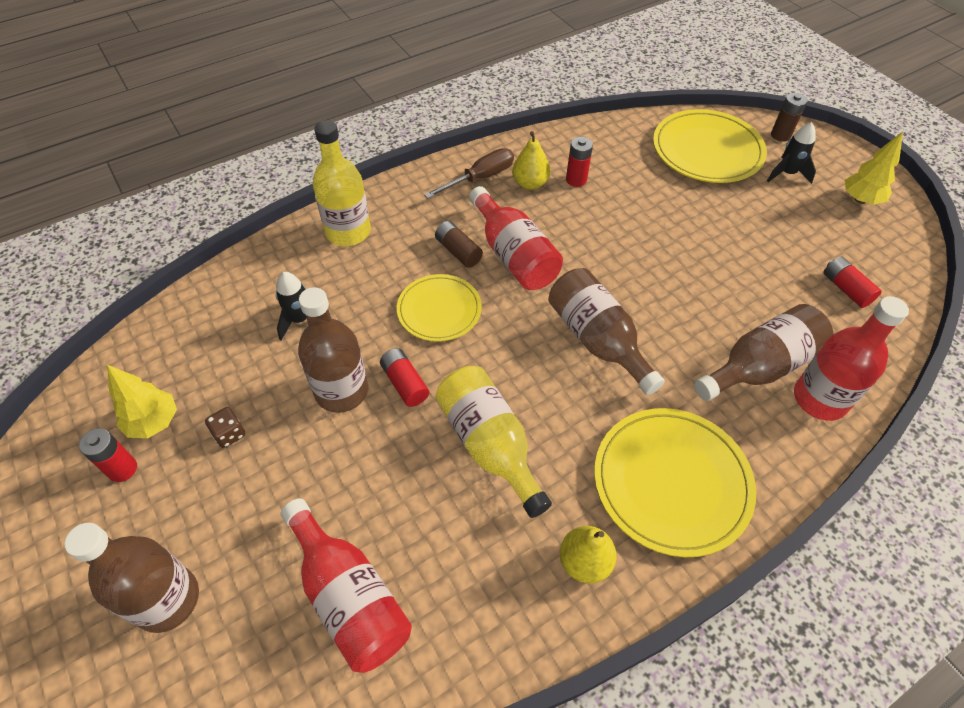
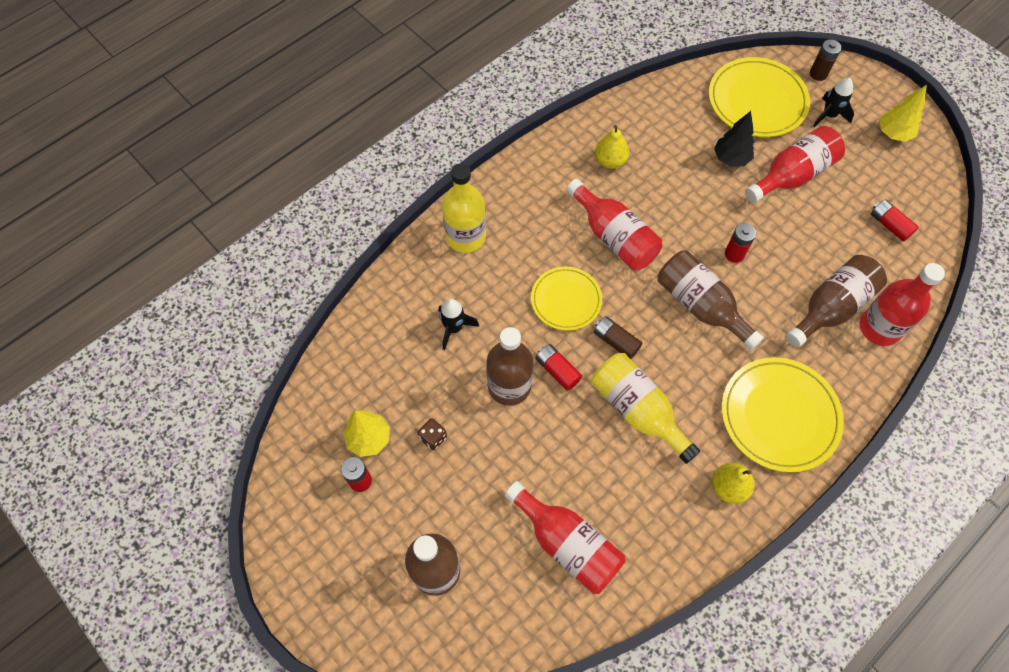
camera: 10 degrees left, 10 degrees up
(458, 251) = (566, 241): brown battery -> brown battery (616, 341)
(480, 178) = (565, 162): brown screwdriver -> none
(576, 180) = (649, 150): red battery -> red battery (734, 254)
(666, 199) = (731, 158): none -> black tree
(735, 224) = (792, 175): none -> red bottle

